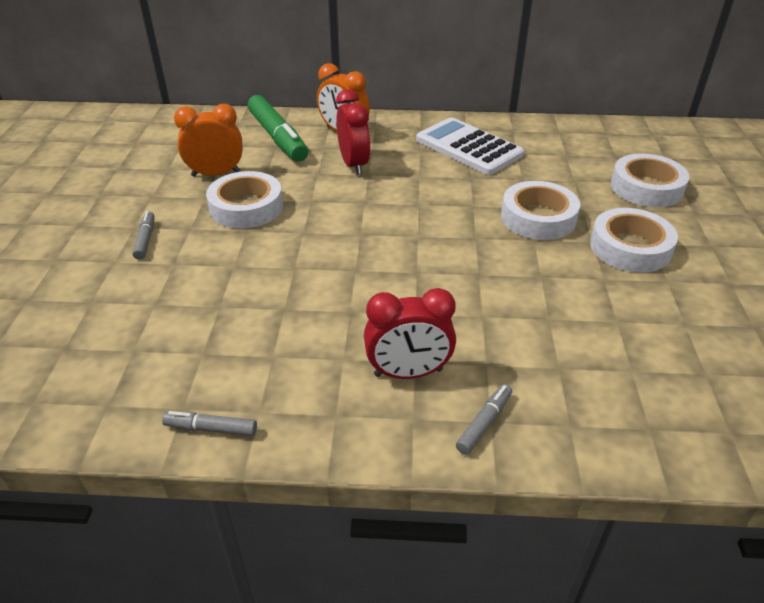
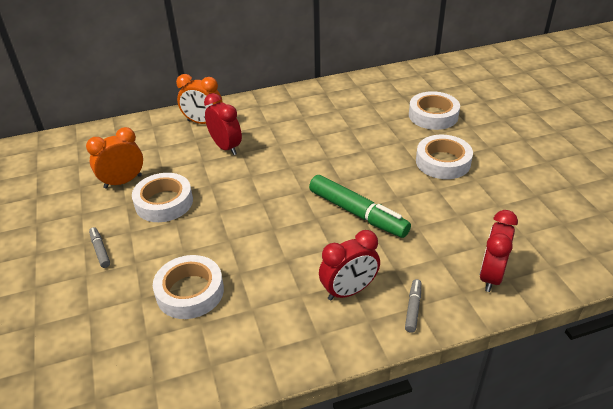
camera: 20 degrees left, 0 degrees up
(211, 428) = (239, 373): grey marker -> none
(277, 137) = (154, 139): green marker -> green marker (357, 213)
(468, 147) = (301, 113): white calculator -> none
(538, 217) = (375, 156): white tape -> white tape (190, 292)
(624, 415) = (491, 276): none -> red clock

